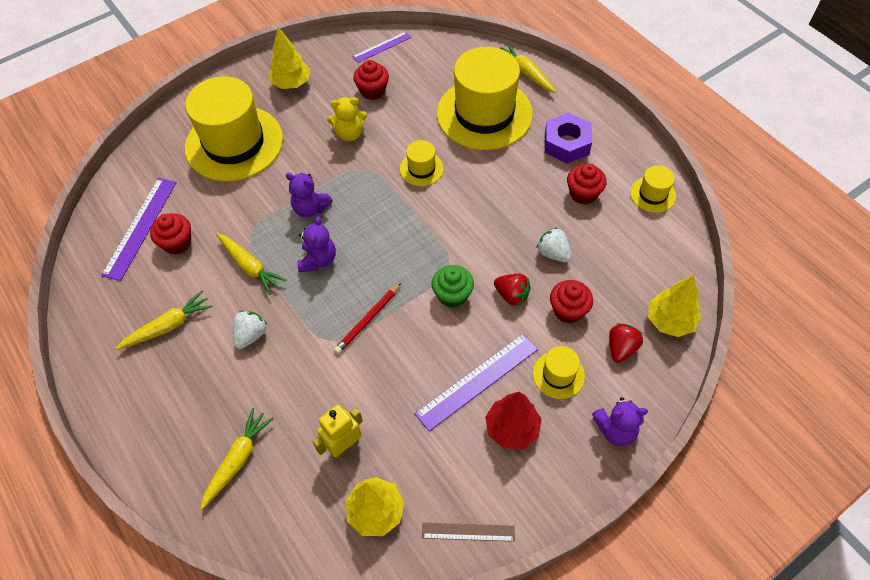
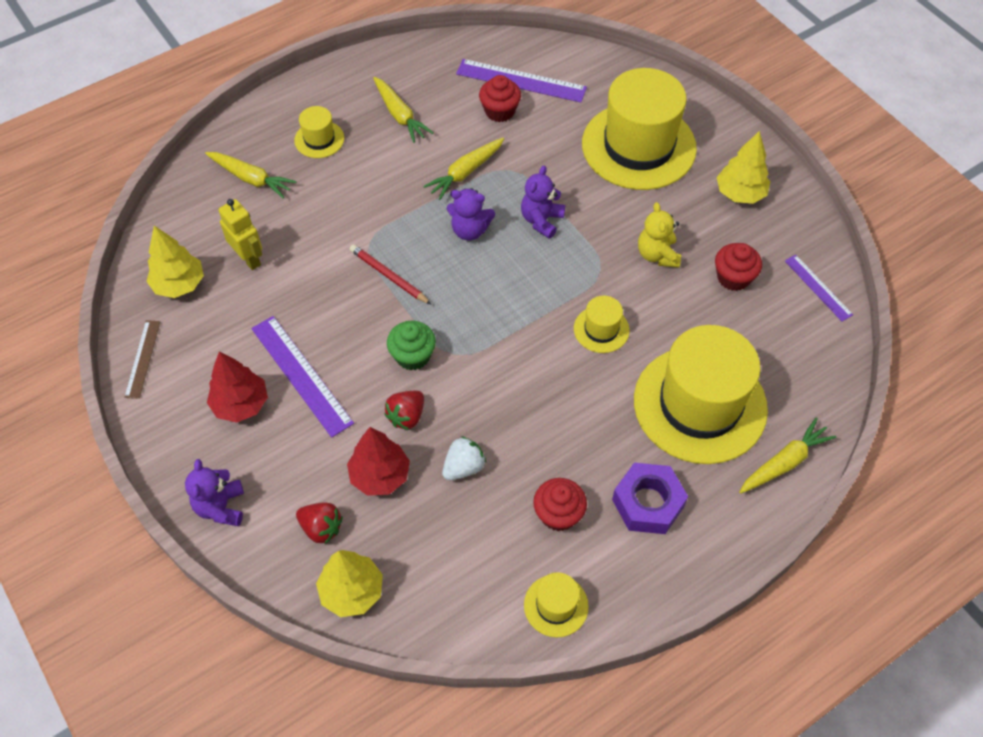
camera: 90 degrees right, 0 degrees up
(251, 335) = (382, 179): white strawberry -> none
(558, 375) = (297, 456): yellow hat -> yellow hat (319, 139)
(568, 310) = (380, 475): red cupcake -> red tree

